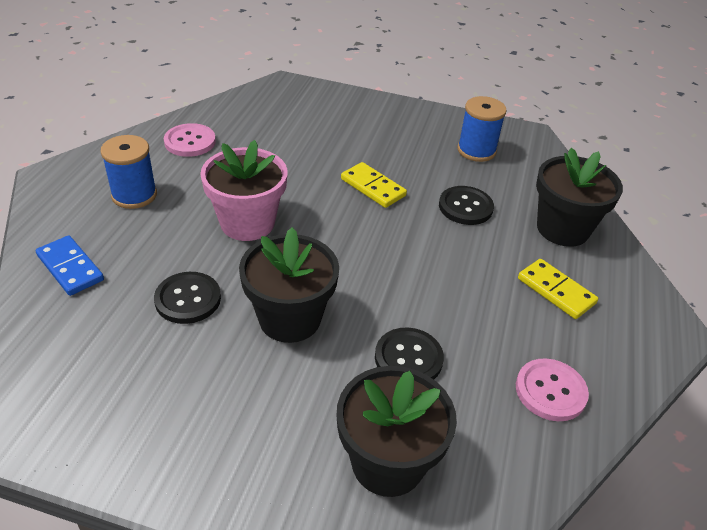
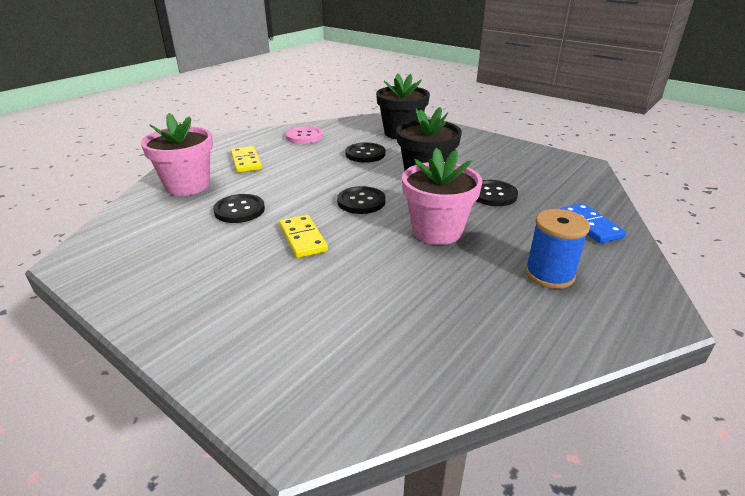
camera: 155 degrees left, 10 degrees down
(190, 142) = (487, 332): pink button -> none
(349, 247) = (361, 202): none -> black button
(476, 150) = (157, 253): blue spool -> none
(562, 229) = (187, 185): black flower pot -> pink flower pot

